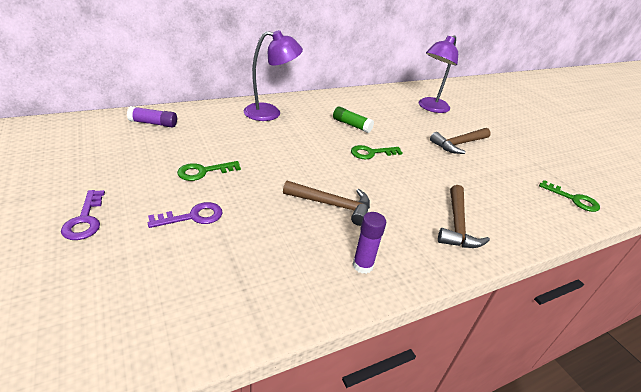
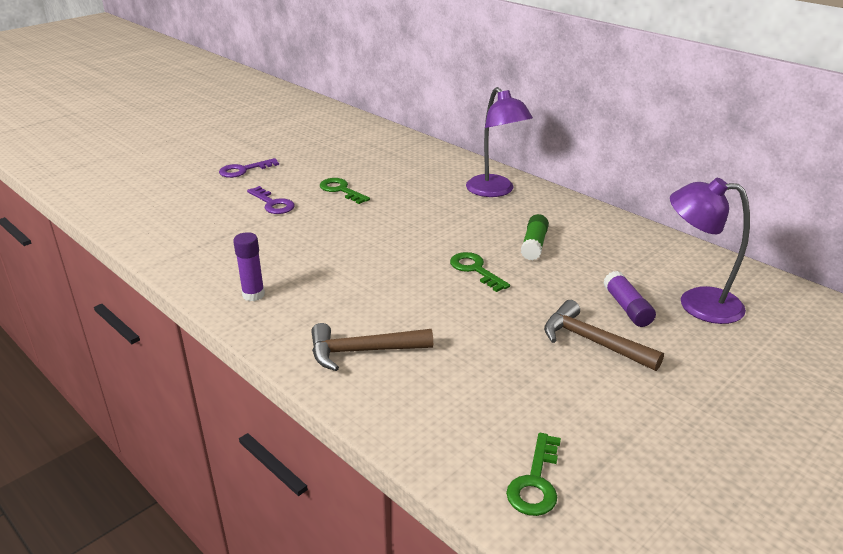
camera: 75 degrees right, 5 degrees down
(153, 123) = (399, 148): purple glue stick -> purple glue stick (627, 308)
(332, 205) = (339, 262): brown hammer -> none

